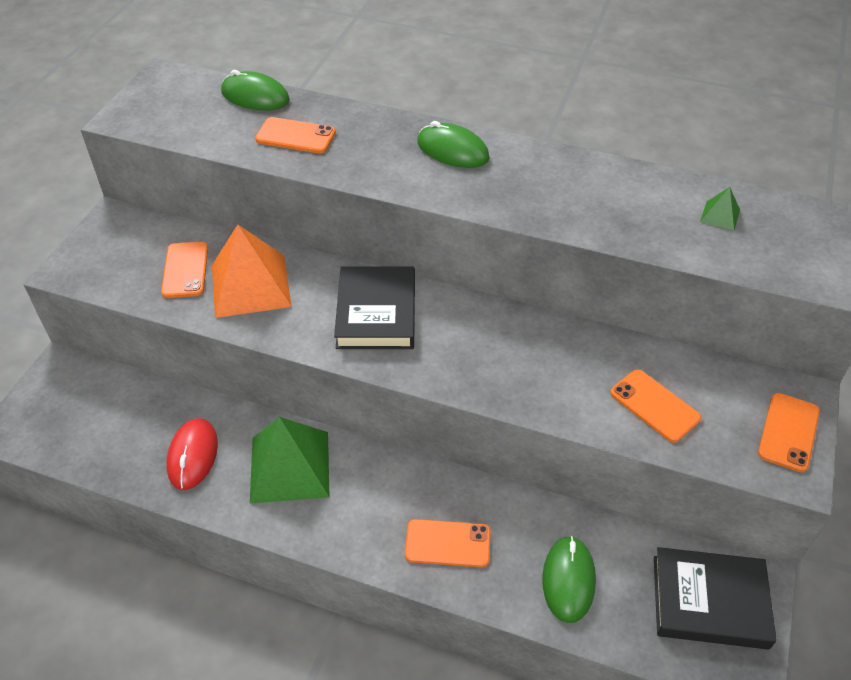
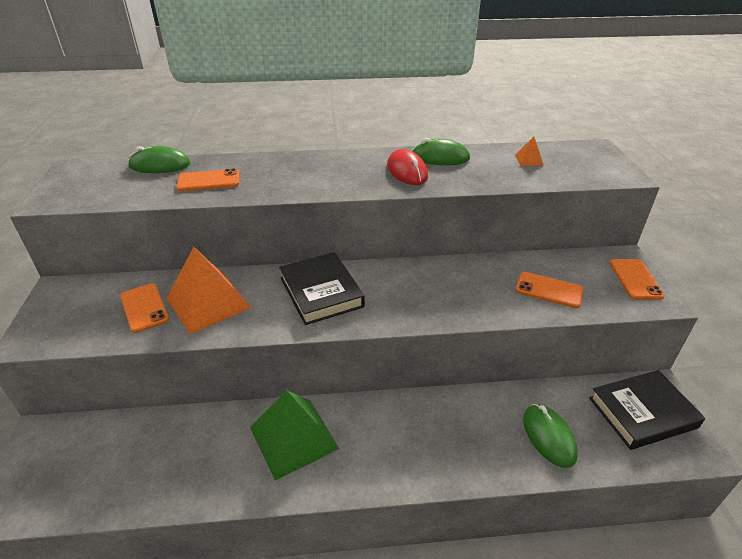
camera: 25 degrees left, 10 degrees down
(193, 455) = (203, 461): red mouse -> red mouse (407, 171)
(448, 543) = (450, 446): orange phone -> none
(452, 150) = (333, 164): green mouse -> green mouse (440, 157)
(720, 215) = (529, 160): green pyramid -> orange pyramid

